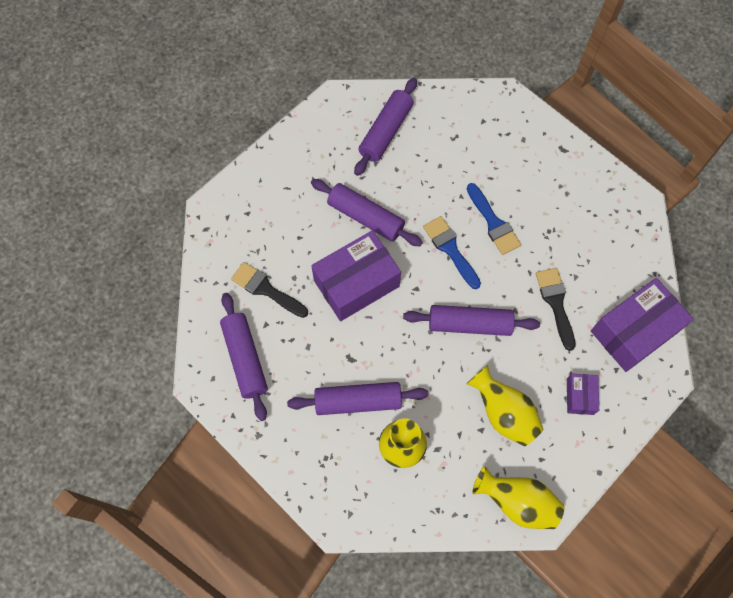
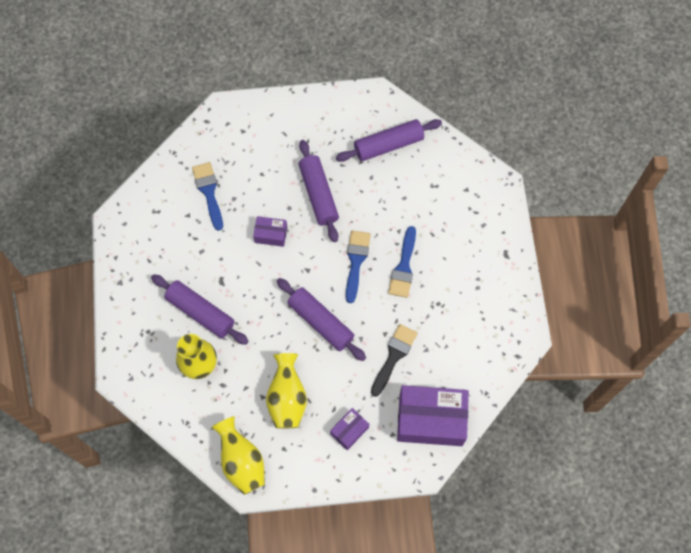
camera: 40 degrees right, 0 degrees up
(245, 358) = (155, 227): purple rolling pin -> none
(266, 289) = (208, 192): black brush -> blue brush
(356, 283) = (271, 234): purple box -> purple box, size x0.49

